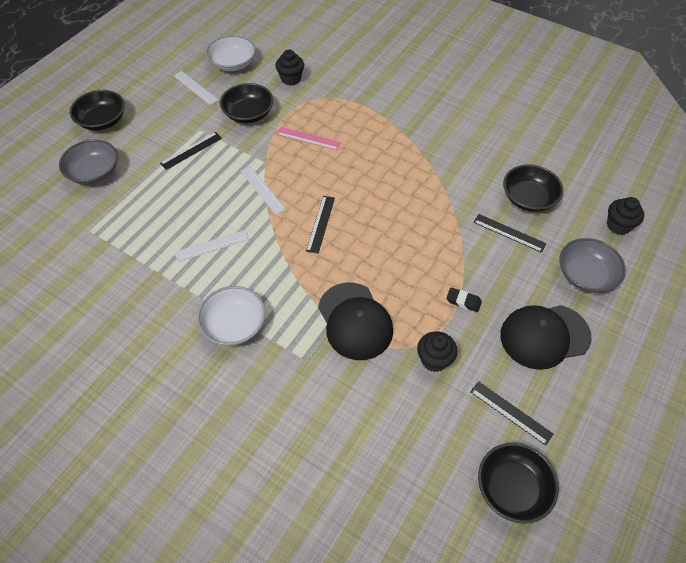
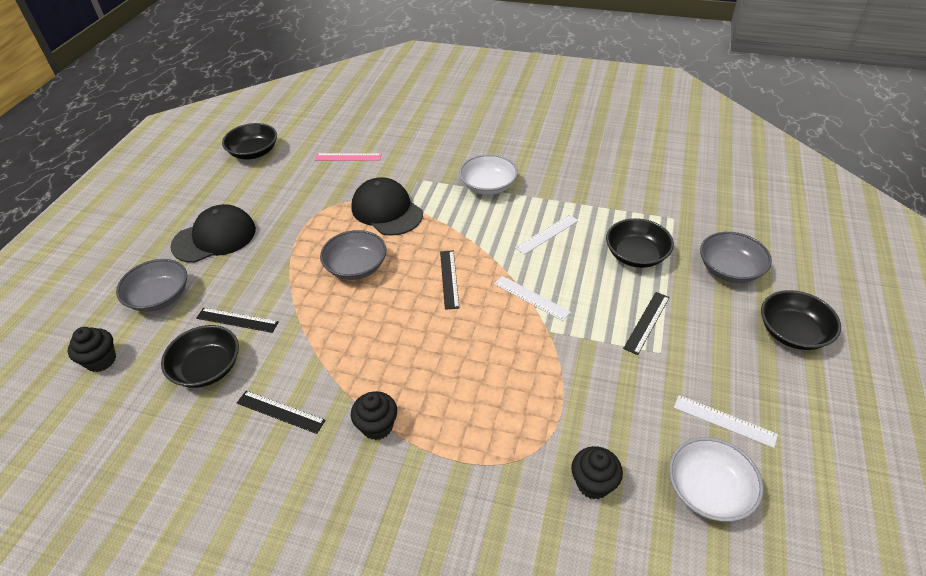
camera: 165 degrees right, 10 degrees down
(248, 114) = (615, 396): black bowl -> black bowl (636, 255)
(308, 139) = (511, 378): pink ruler -> pink ruler (348, 157)
(400, 258) = (356, 267): none -> grey bowl
(434, 360) = (313, 201): black cupcake -> black cupcake (377, 426)
(463, 301) = (289, 246): black eraser -> none
(510, 412) = (251, 186): black ruler -> black ruler (280, 411)

